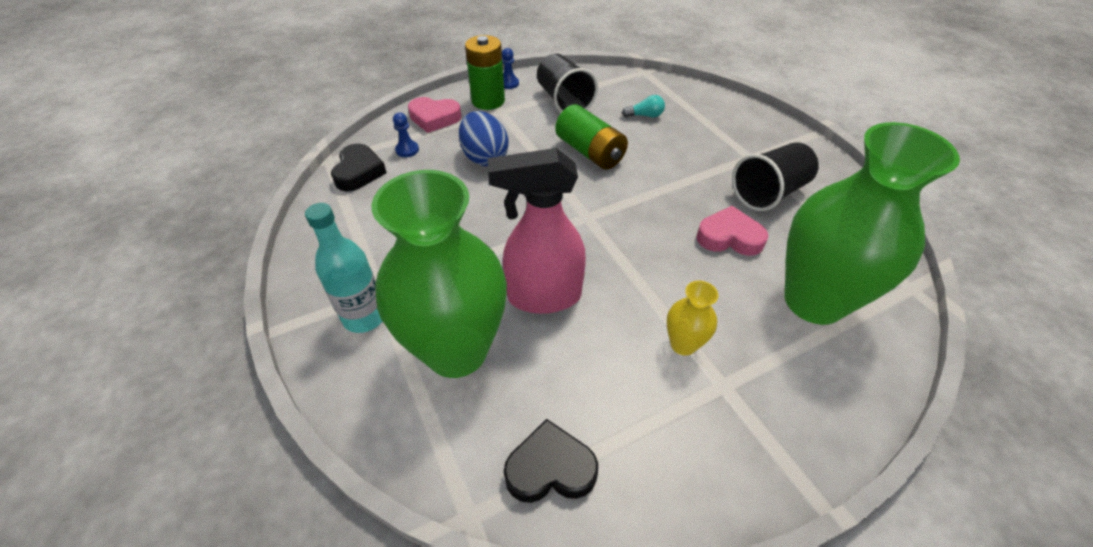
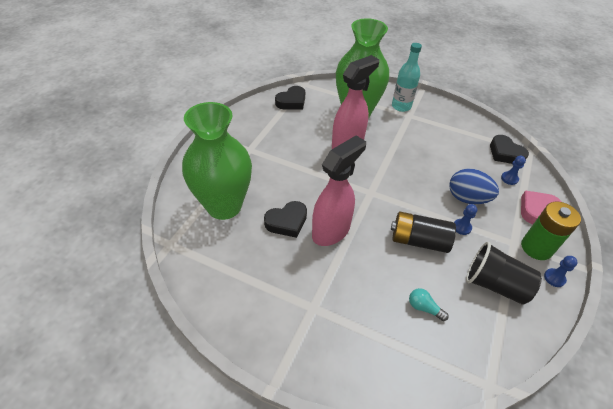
camera: 140 degrees right, 0 degrees up
(531, 141) = (462, 227): none -> blue pawn
(590, 152) = (419, 240): green battery -> black battery
(645, 116) = (424, 308): turquoise light bulb -> turquoise light bulb turned 75 degrees clockwise
(679, 202) = (331, 231): none -> pink spray bottle
(683, 344) = (275, 155): yellow vase -> none
(729, 237) = (287, 222): pink heart -> black heart
(769, 193) = (281, 274): black cup -> none

